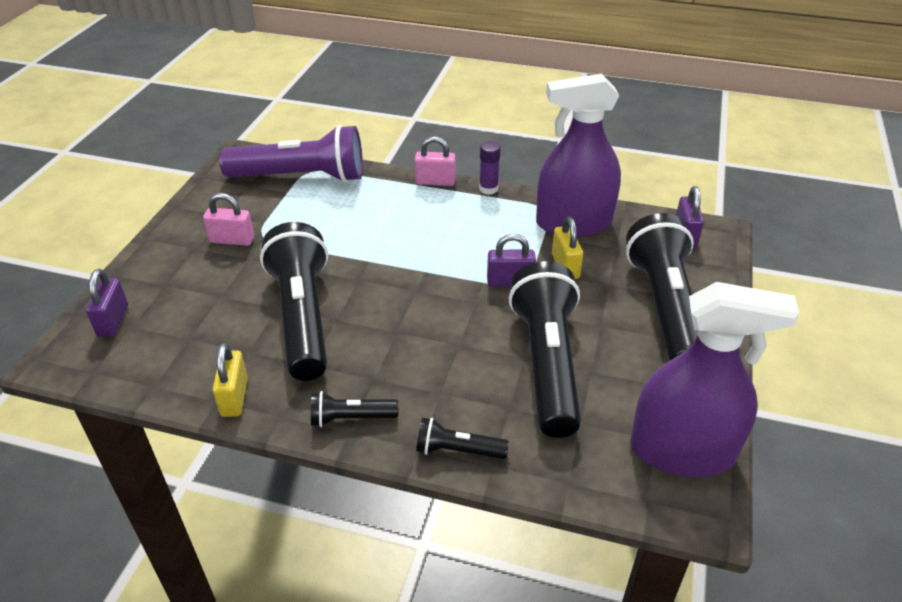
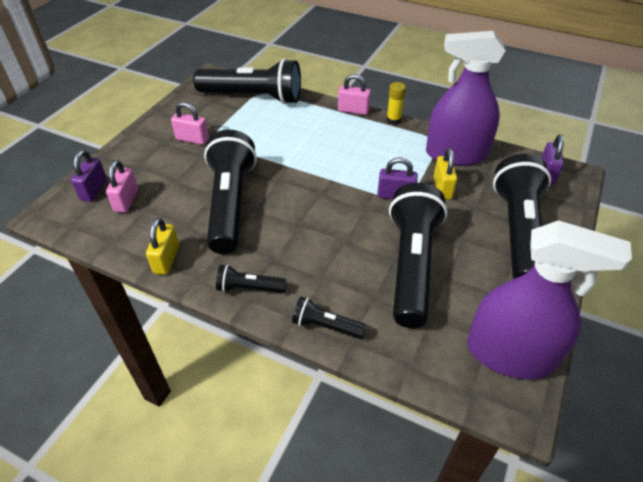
camera: 10 degrees right, 5 degrees up
(161, 329) = (126, 200): none -> pink padlock
(301, 177) = (253, 97): purple flashlight -> black flashlight
(488, 189) = (393, 120): purple glue stick -> yellow glue stick

